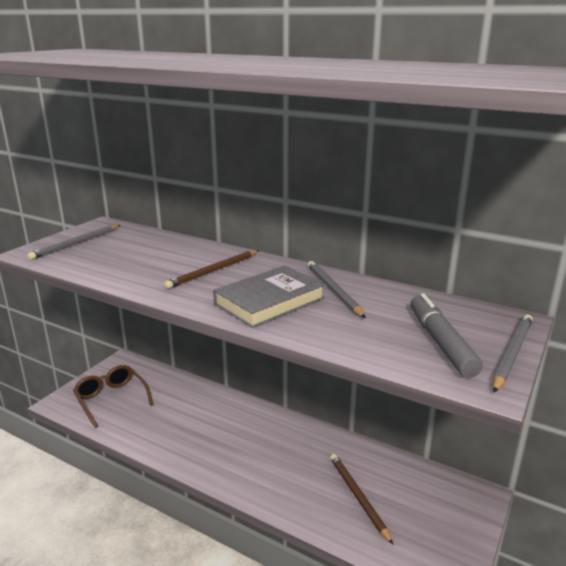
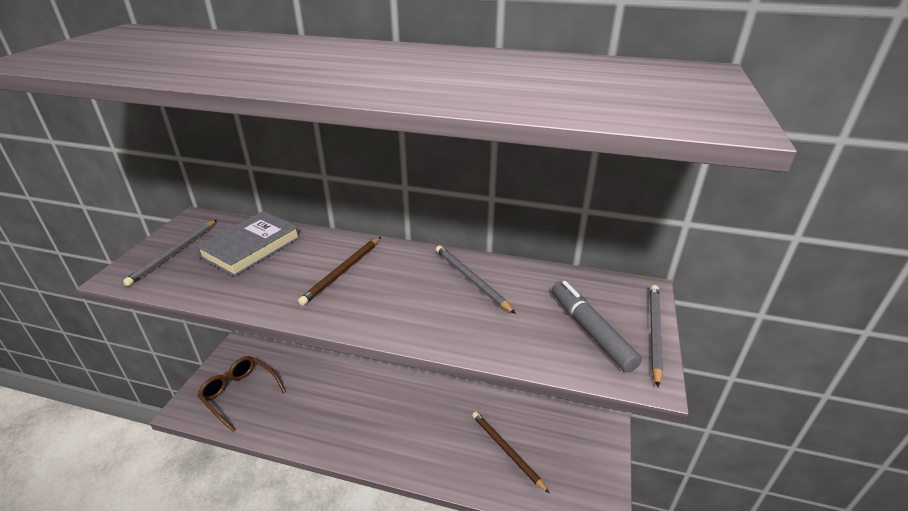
camera: 15 degrees left, 10 degrees up
(269, 301) = (414, 305): grey book -> grey book (251, 247)

